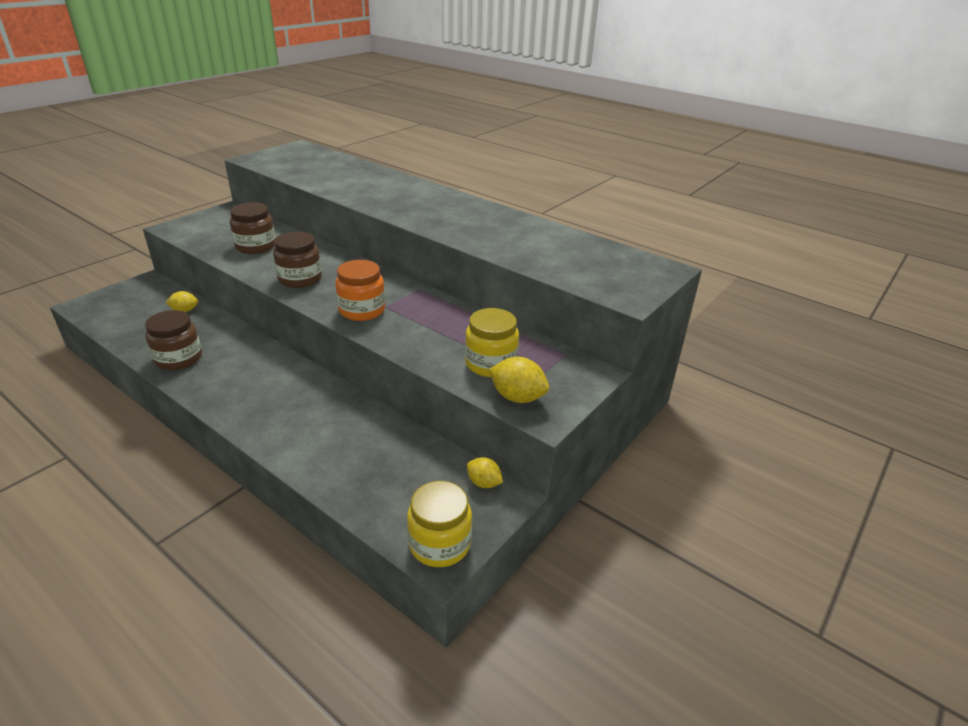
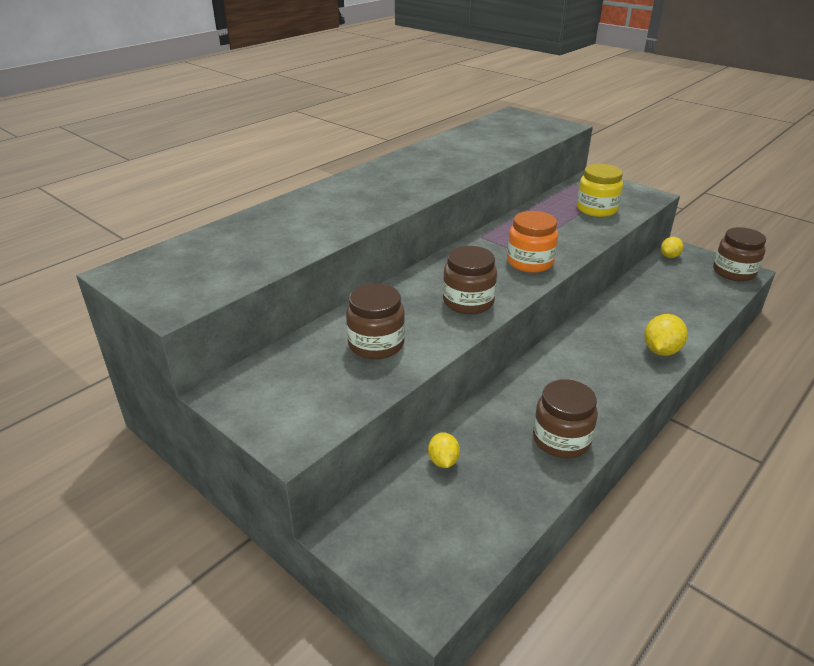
camera: 85 degrees left, 0 degrees up
(440, 544) = (733, 272): yellow jar -> brown jar
(517, 397) = (634, 202): yellow lemon -> yellow lemon (661, 350)

